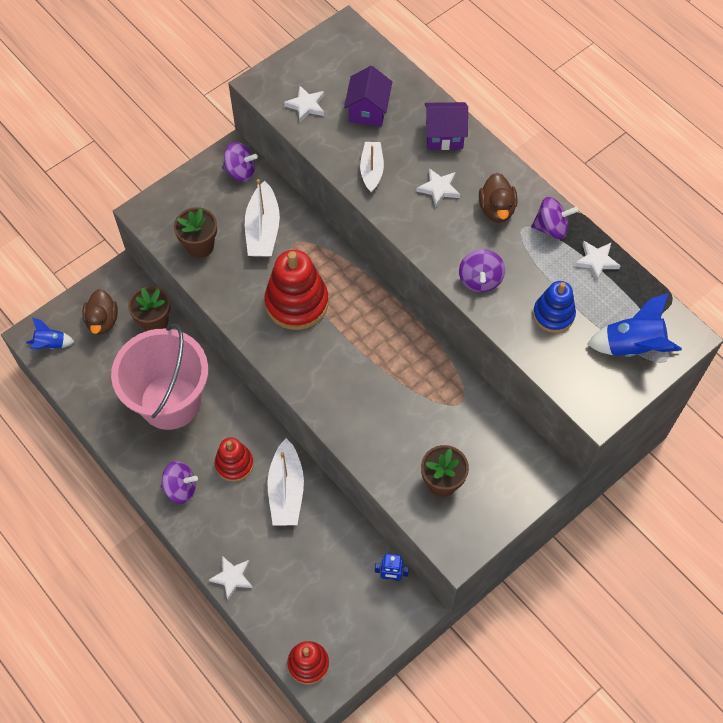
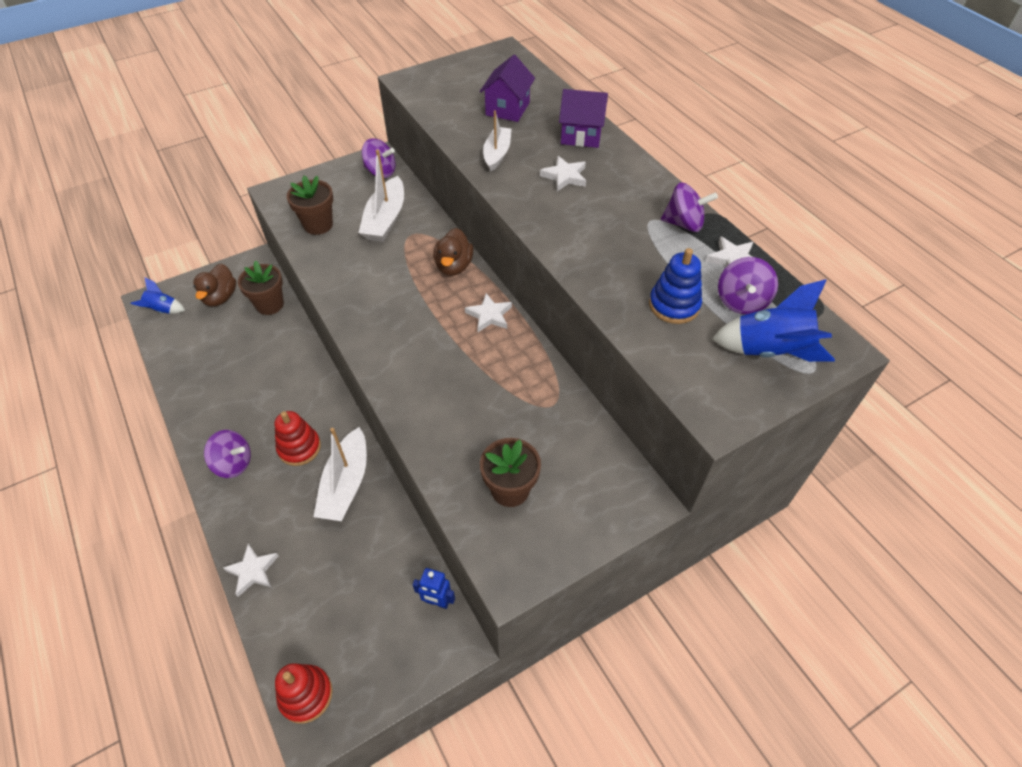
camera: 10 degrees right, 10 degrees down
(170, 401) = (256, 377): pink bucket -> none
(296, 303) = (398, 285): red stacking toy -> none
(306, 105) = (446, 99): white star -> white star (489, 315)
(480, 280) = (592, 261): purple spinning top -> purple spinning top (741, 301)
(496, 209) = (624, 201): brown duck -> brown duck (454, 266)

